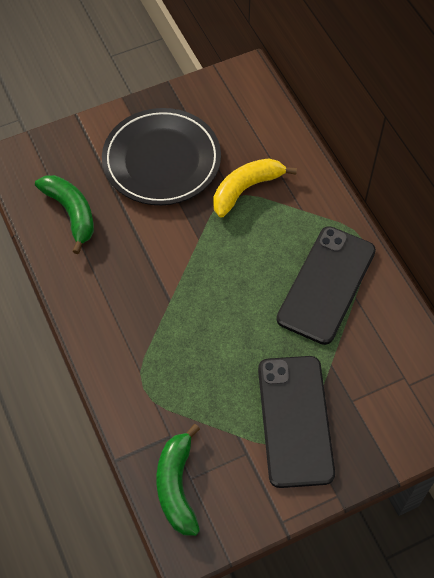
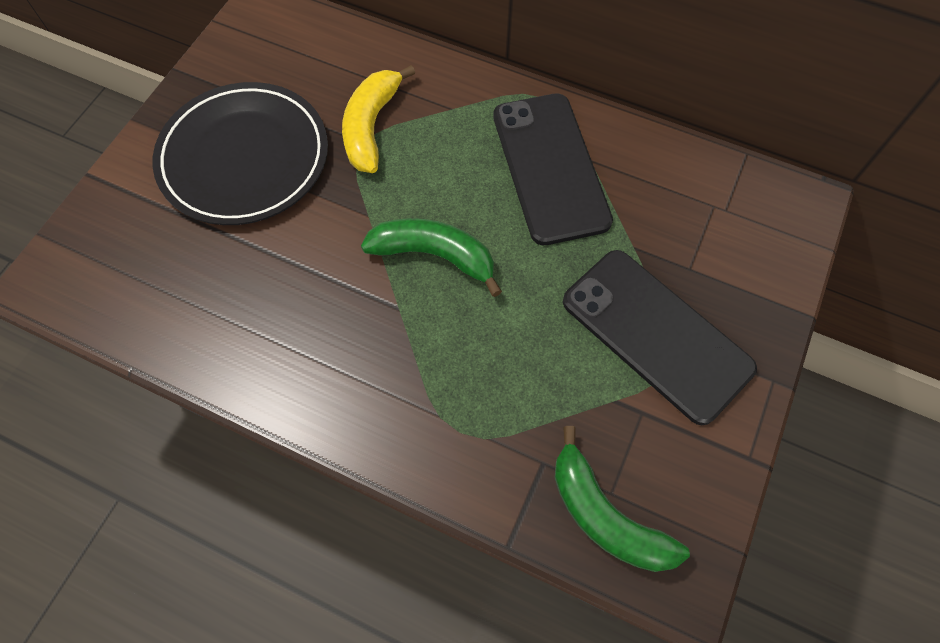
camera: 40 degrees left, 5 degrees up
(71, 213) = (183, 292): green banana -> green banana (434, 255)

